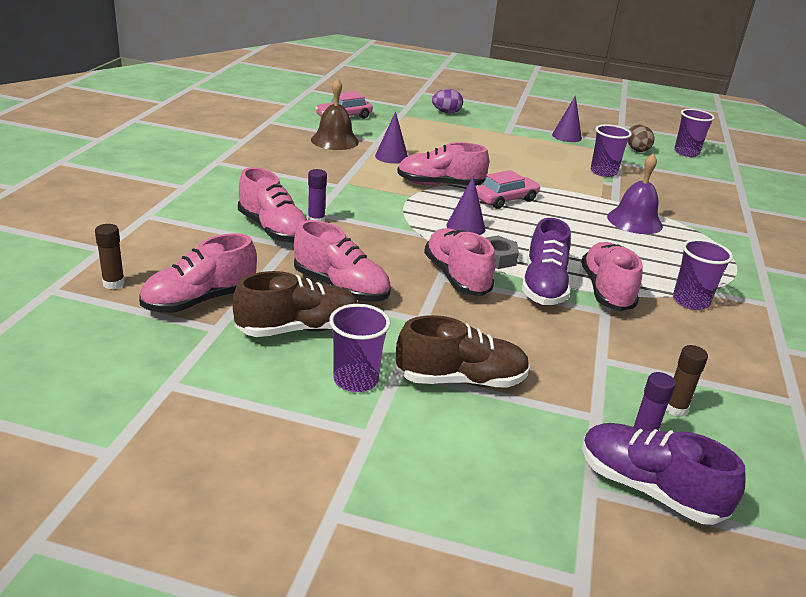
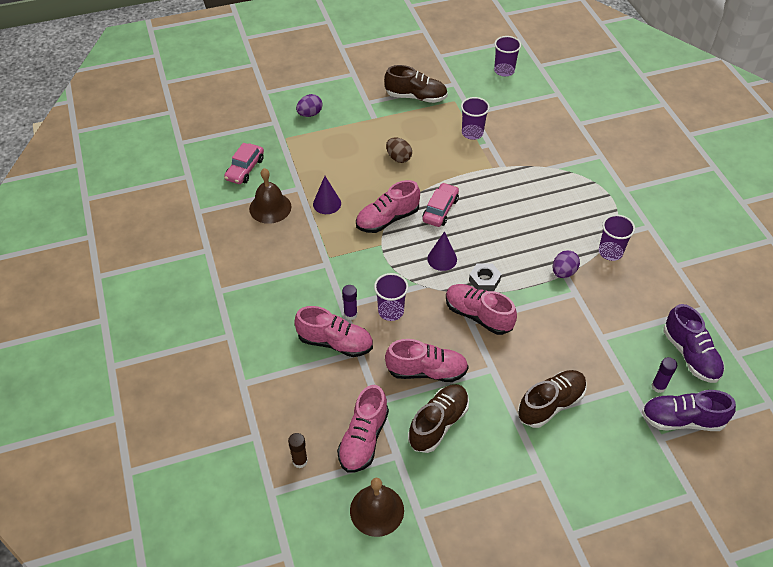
camera: 30 degrees left, 20 degrees up
(129, 356) = (377, 510): none -> brown bell
(355, 380) = (503, 442): purple cup -> purple cup (391, 311)
(543, 286) = (529, 291): purple shoe -> purple shoe (690, 354)
(566, 136) = (416, 97): purple cone -> brown shoe
(606, 291) = (563, 272): pink shoe -> purple egg
(634, 221) = (529, 184): purple bell -> none
(636, 149) = (472, 87): brown egg -> brown egg (398, 158)
(675, 409) = (658, 353): brown glue stick -> none

